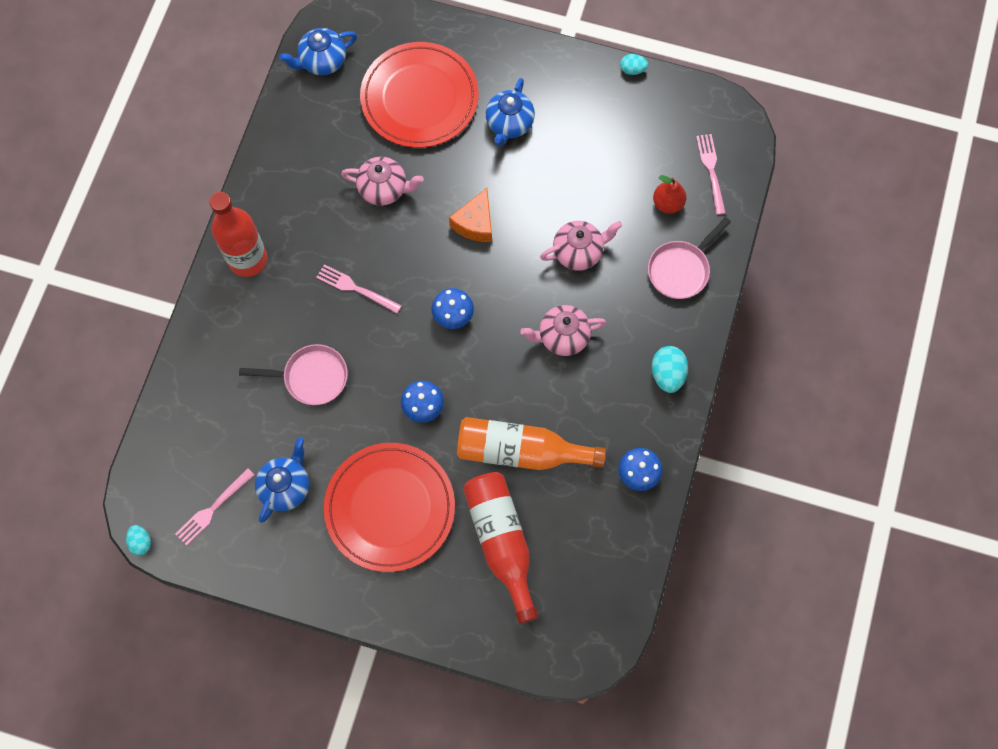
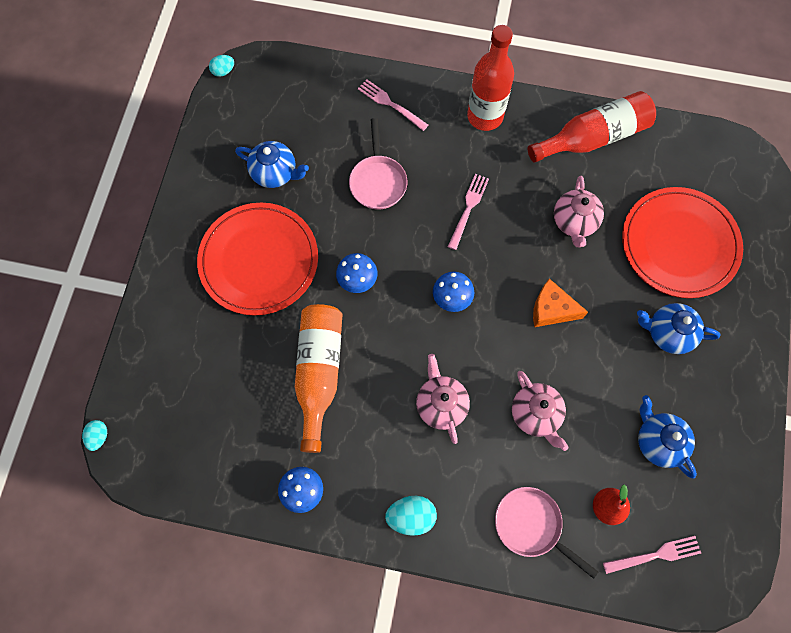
camera: 85 degrees right, 0 degrees up
(213, 508) = (254, 120): pink fork -> pink fork (390, 104)
(322, 61) = (699, 153): blue teapot -> blue teapot (658, 441)
(501, 541) = (230, 362): red bottle -> red bottle (593, 137)
(632, 70) = (761, 458): turquoise egg -> turquoise egg (99, 436)

